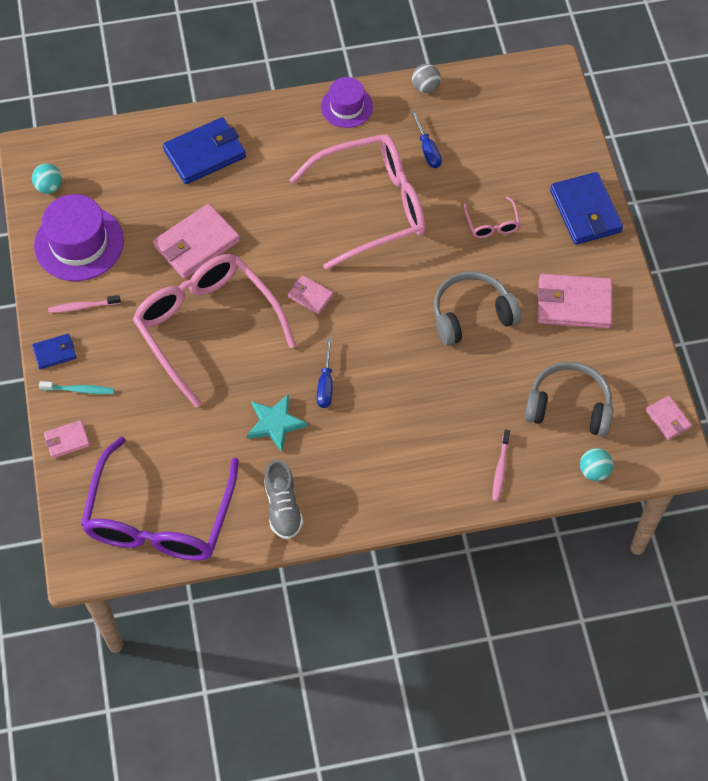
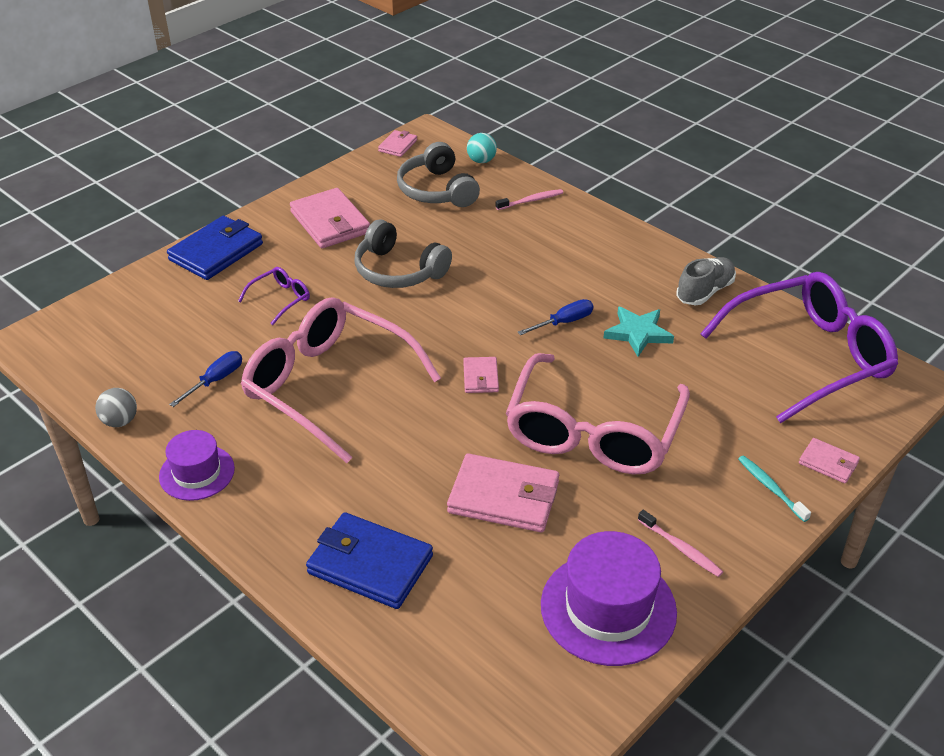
camera: 125 degrees left, 20 degrees down
(49, 187) = (560, 700): turquoise ball -> none
(54, 353) = (758, 536): blue wallet -> none
(492, 224) = (280, 299): pink glasses -> purple glasses

